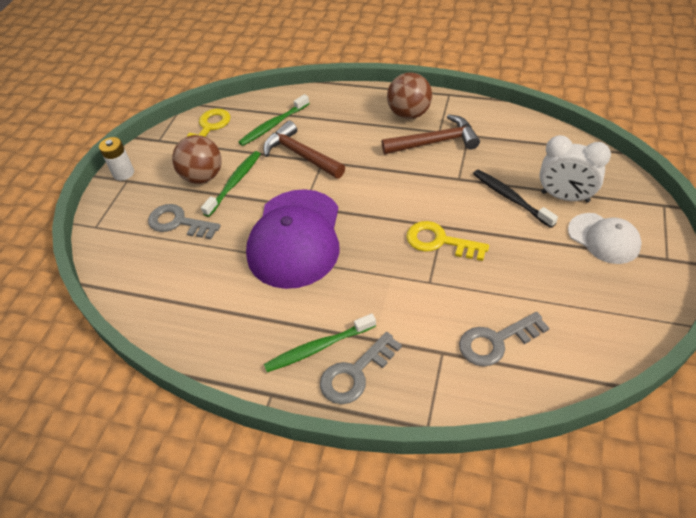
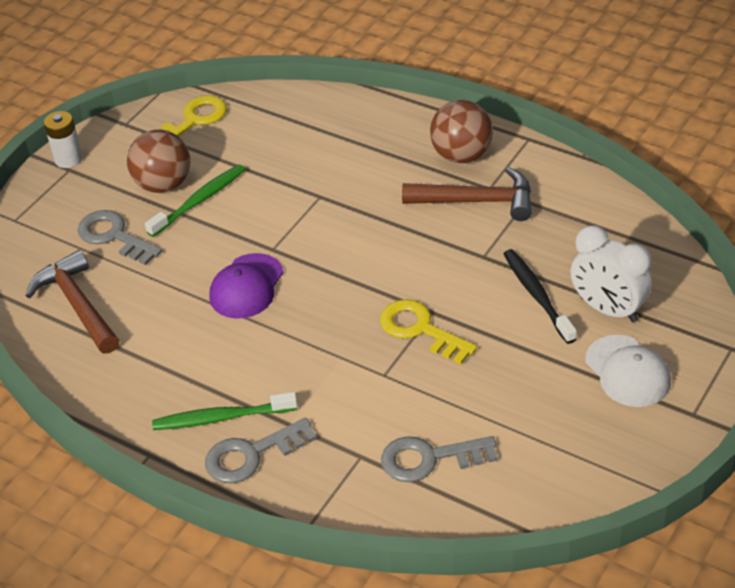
camera: 15 degrees right, 5 degrees down
(273, 125) = (277, 134): green toothbrush -> none
(295, 238) = (246, 287): purple cap -> purple cap, size x0.55
(301, 155) = (296, 182): brown hammer -> brown hammer (78, 305)

